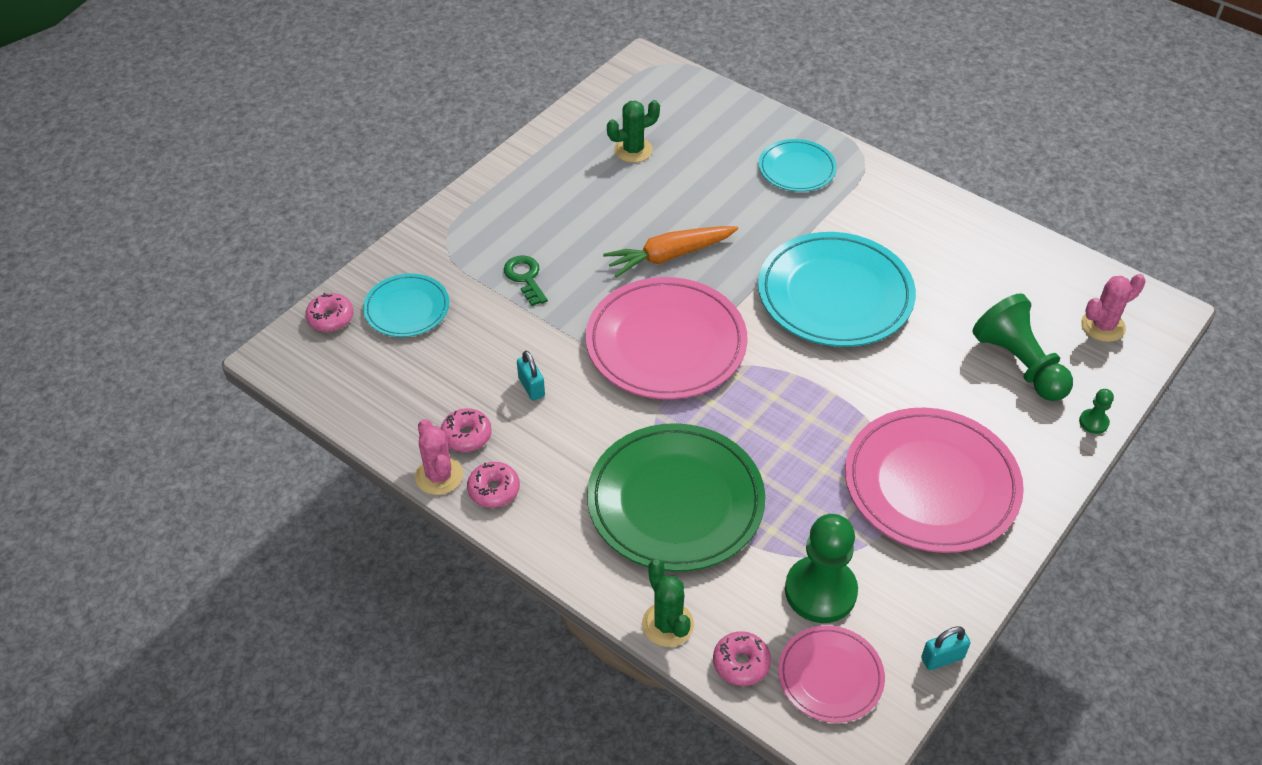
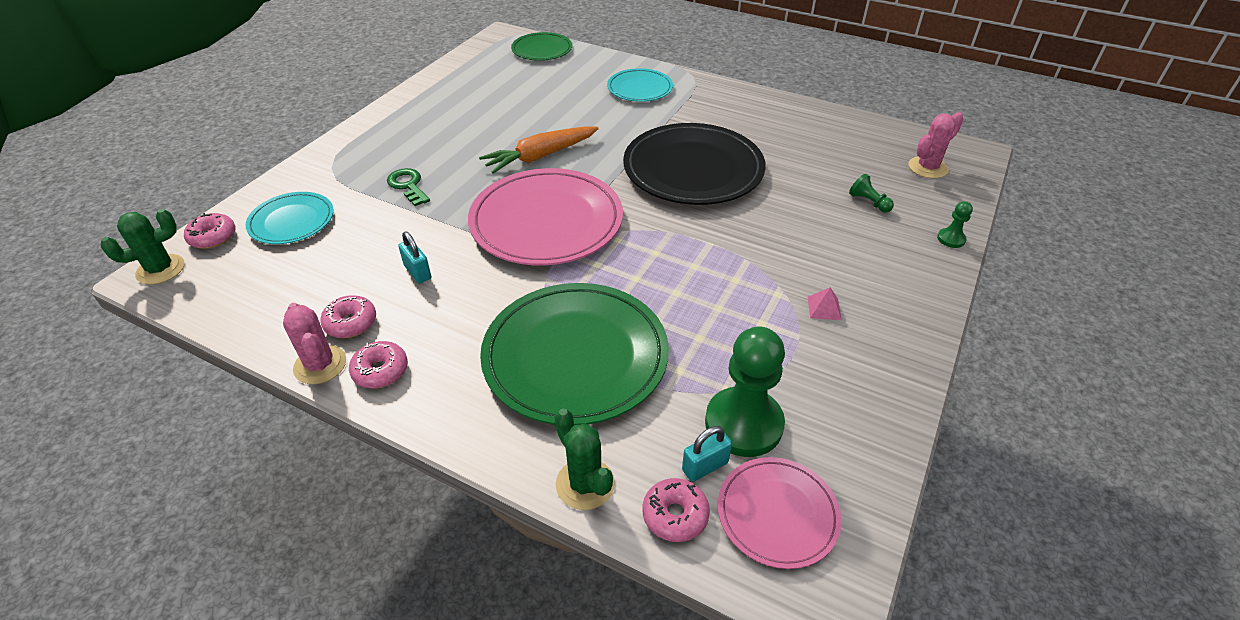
camera: 10 degrees left, 5 degrees down
(633, 150) = (499, 89): green cactus -> green cactus (160, 269)
(689, 93) = (542, 50): none -> green plate
(835, 294) = (693, 169): turquoise plate -> black plate
(931, 484) = (824, 308): pink plate -> pink pyramid
(942, 658) = (890, 474): turquoise padlock -> turquoise padlock (705, 466)
(1019, 364) = (869, 202): green pawn -> green pawn, size x0.44

